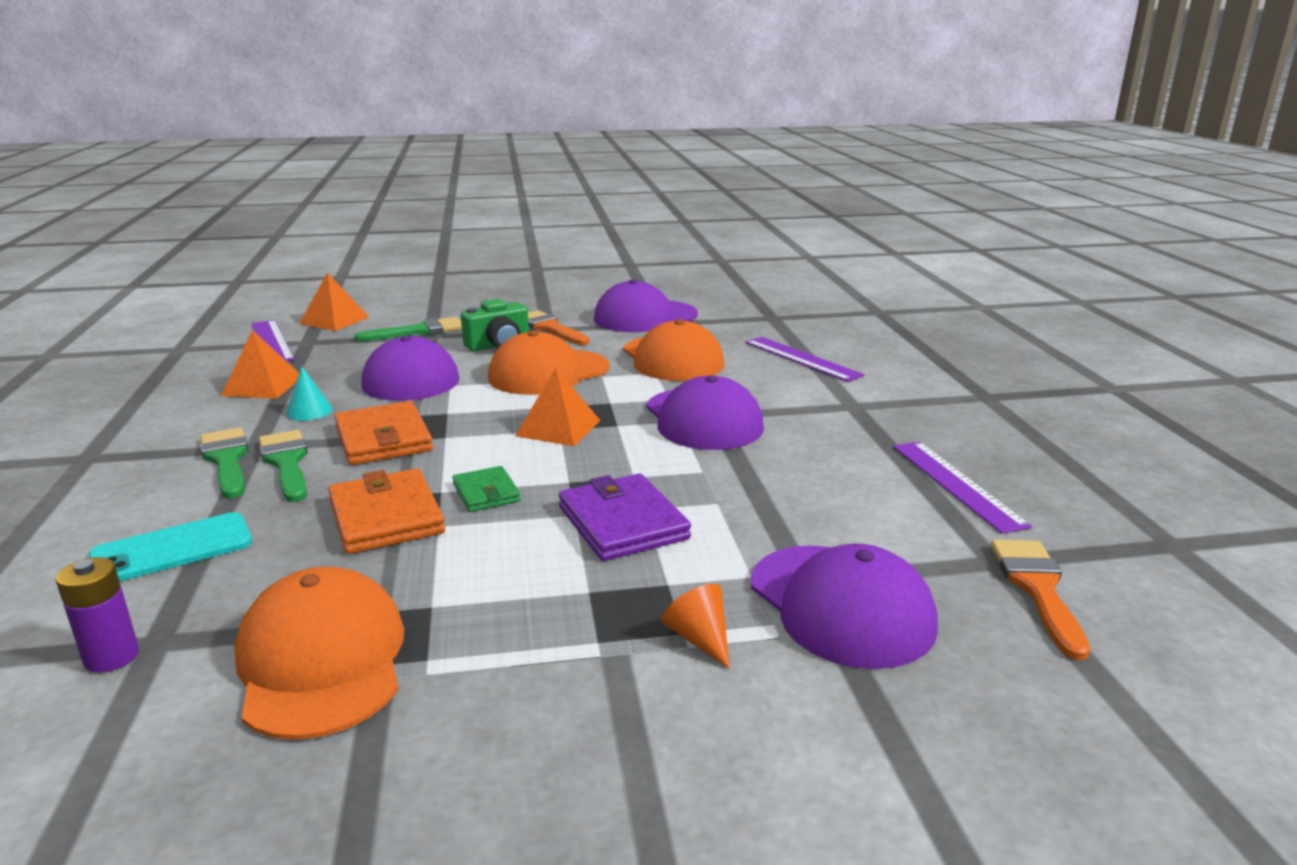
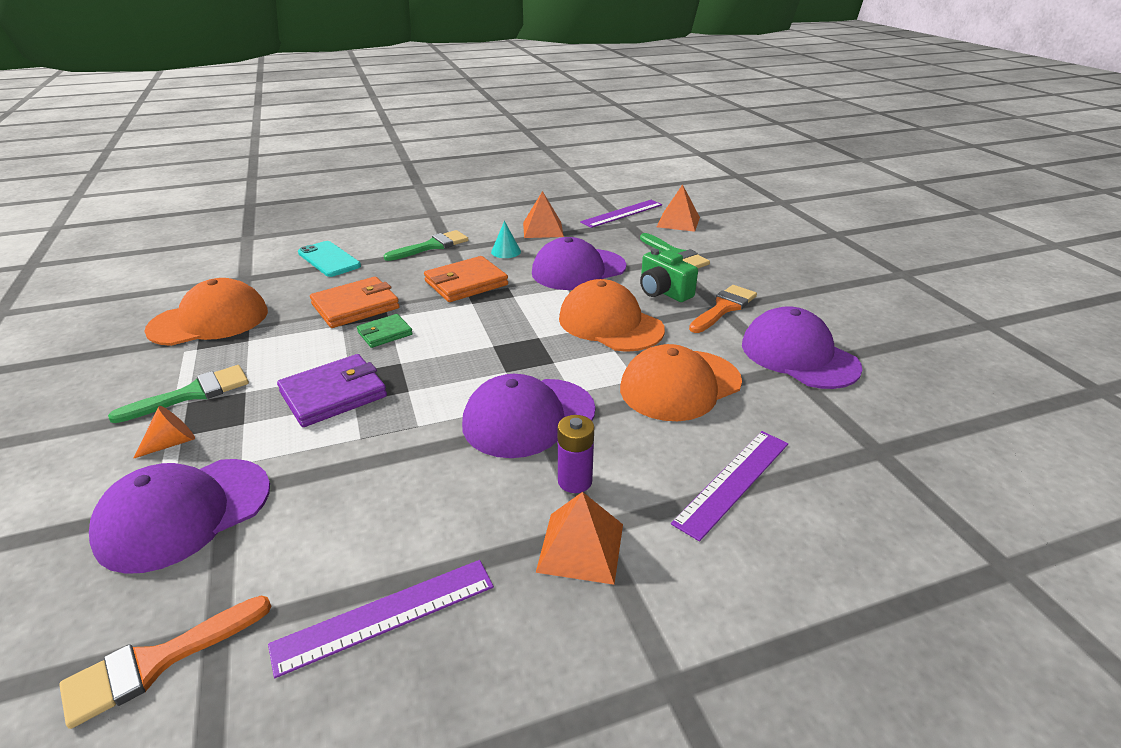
camera: 80 degrees right, 10 degrees up
(111, 657) = (235, 272): purple battery -> purple battery (575, 481)
(287, 462) = (429, 262): green brush -> green brush (192, 394)
(558, 428) = (495, 345): orange pyramid -> orange pyramid (580, 547)
(1037, 588) = (156, 662): orange brush -> orange brush turned 150 degrees clockwise

